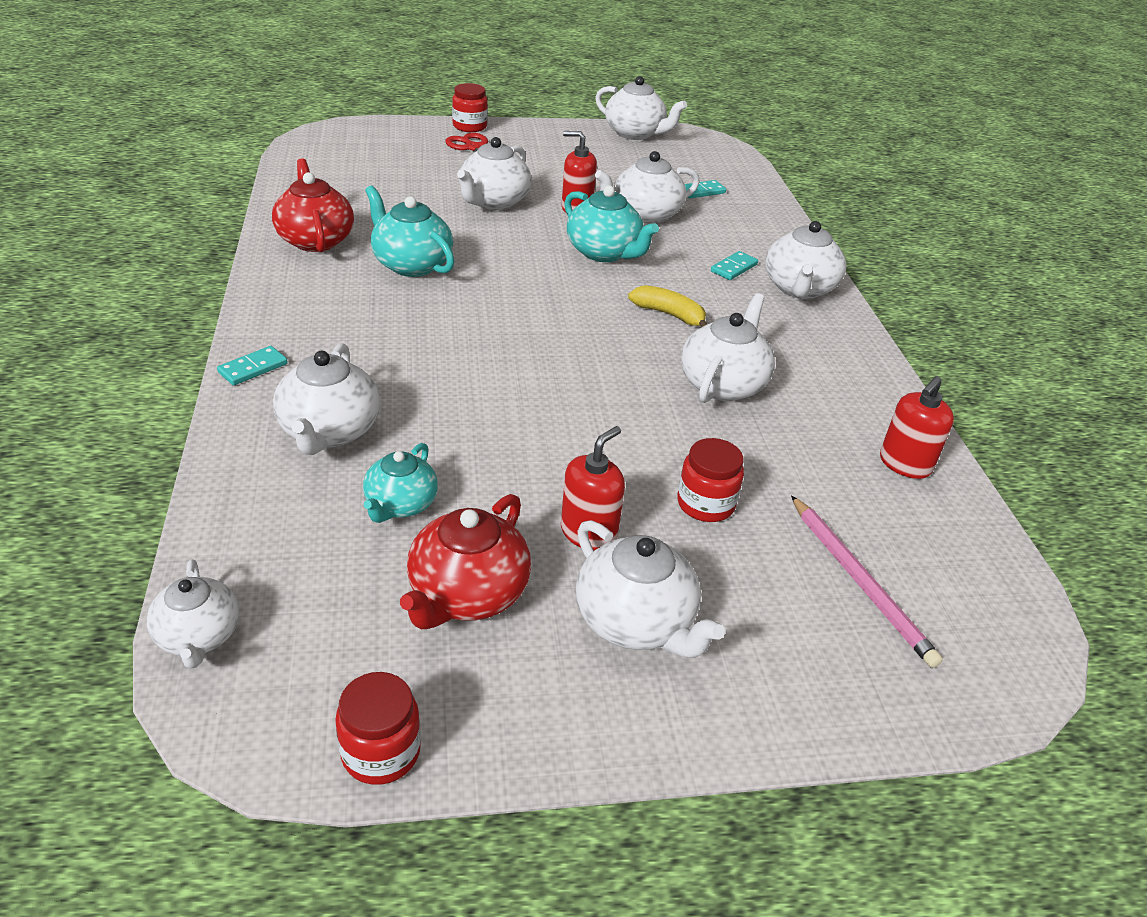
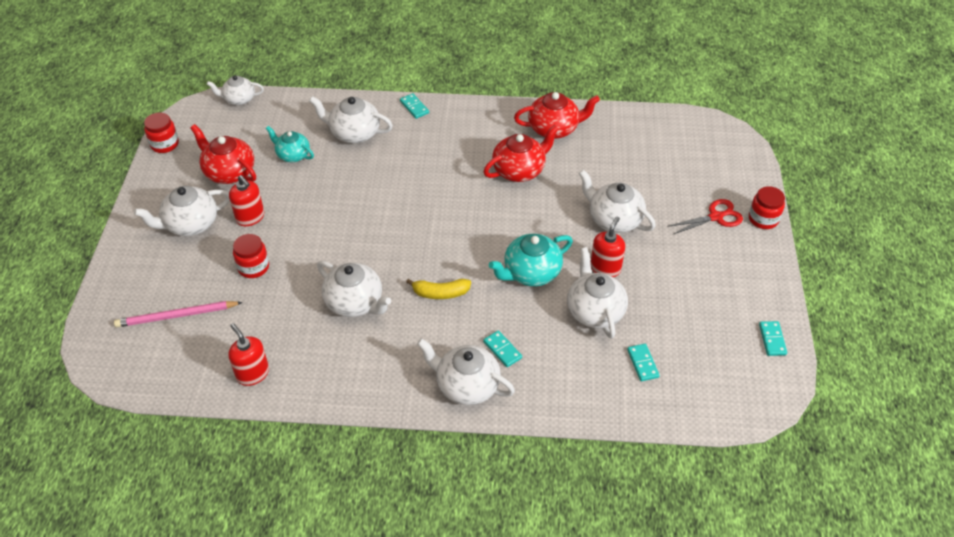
camera: 105 degrees right, 10 degrees up
(411, 264) = (519, 170): turquoise teapot -> red teapot
(635, 134) = (772, 339): white teapot -> turquoise domino
(669, 315) = (440, 293): yellow banana -> yellow banana turned 45 degrees clockwise

